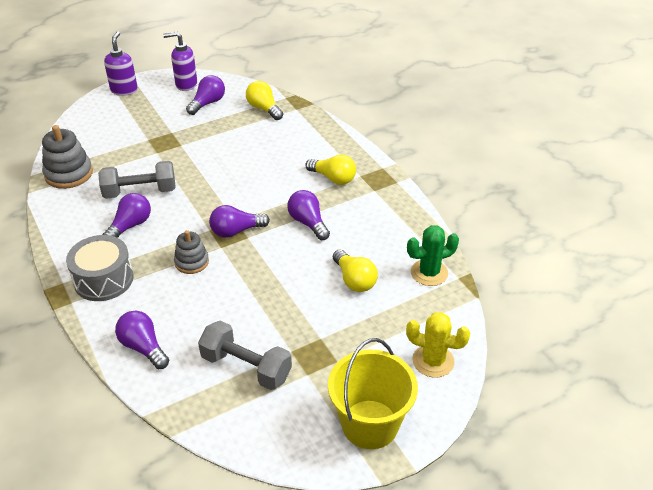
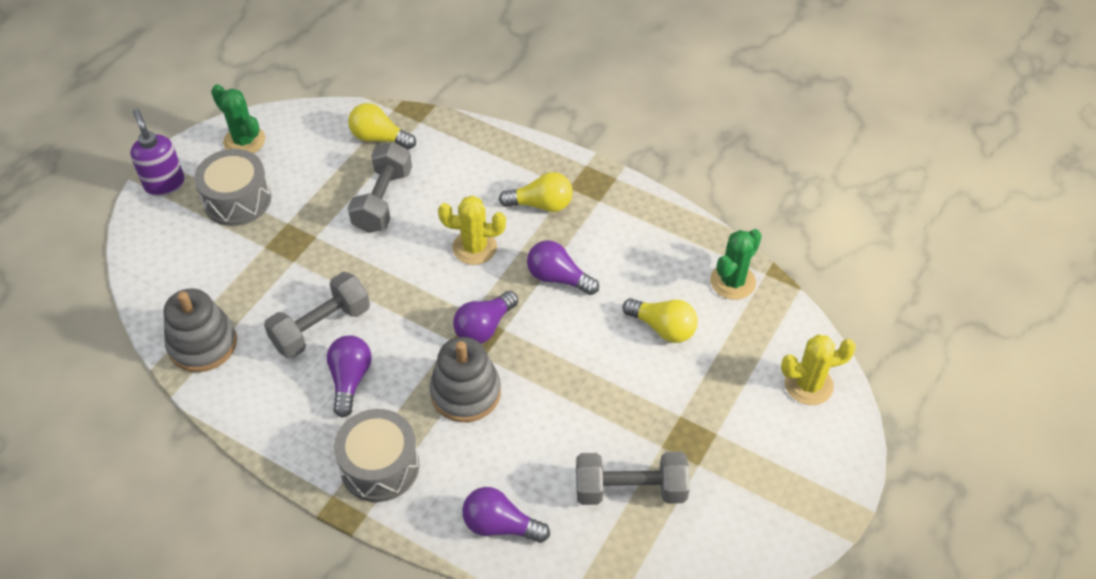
camera: 30 degrees left, 10 degrees up
(155, 111) = (237, 200): none -> grey drum
(186, 84) = (244, 141): purple soap dispenser -> green cactus
(191, 262) = (465, 392): grey stacking toy -> grey stacking toy, size x1.57
(208, 103) = (298, 159): purple light bulb -> none
(236, 141) = (383, 200): none -> grey dumbbell
(269, 186) = (474, 247): none -> yellow cactus
(370, 424) = (799, 486): yellow bucket -> none

